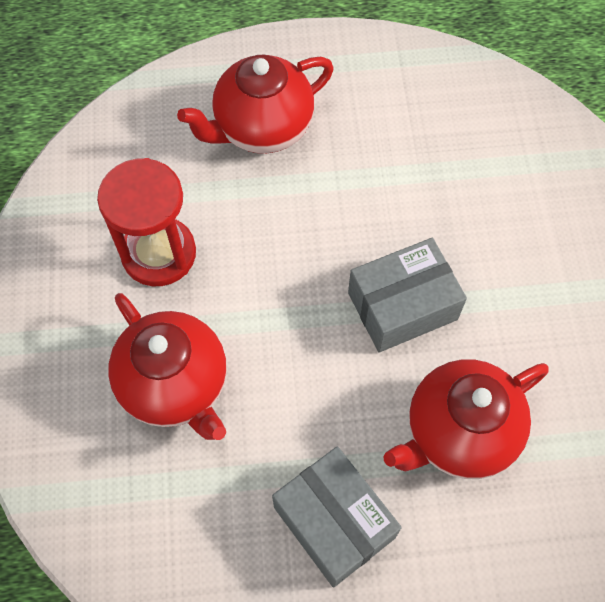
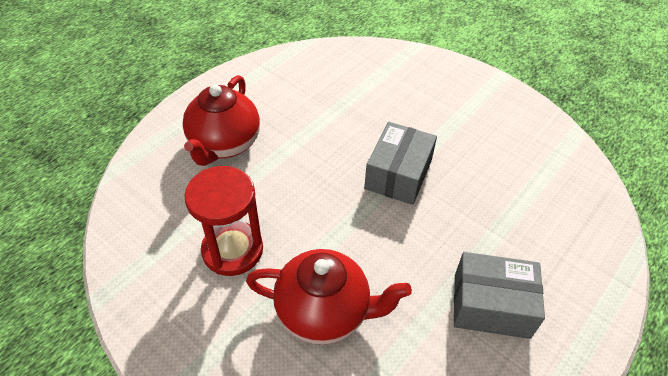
camera: 45 degrees left, 15 degrees down
(458, 433) = (493, 210): red teapot -> none

